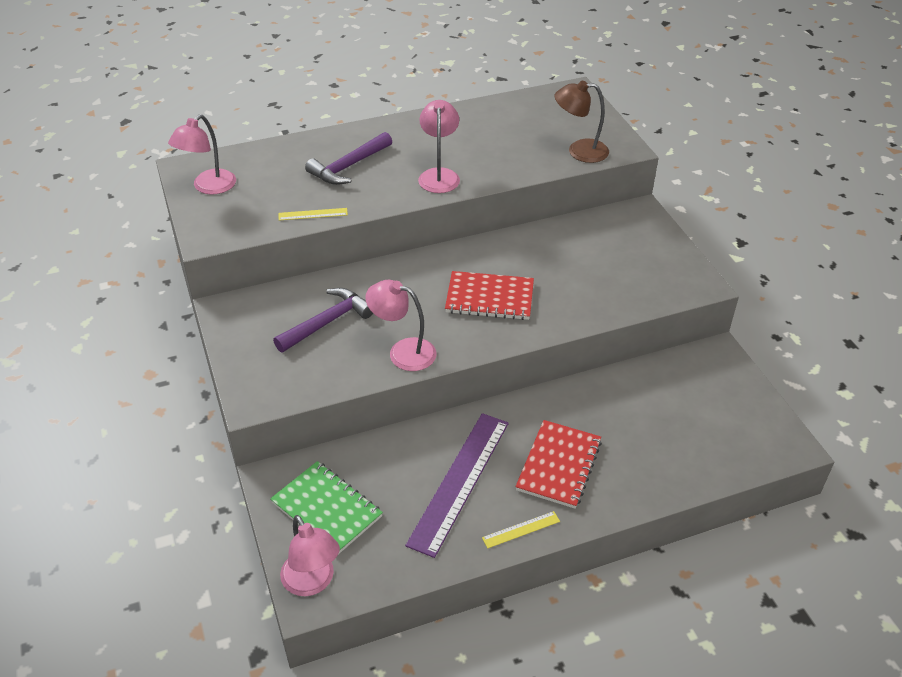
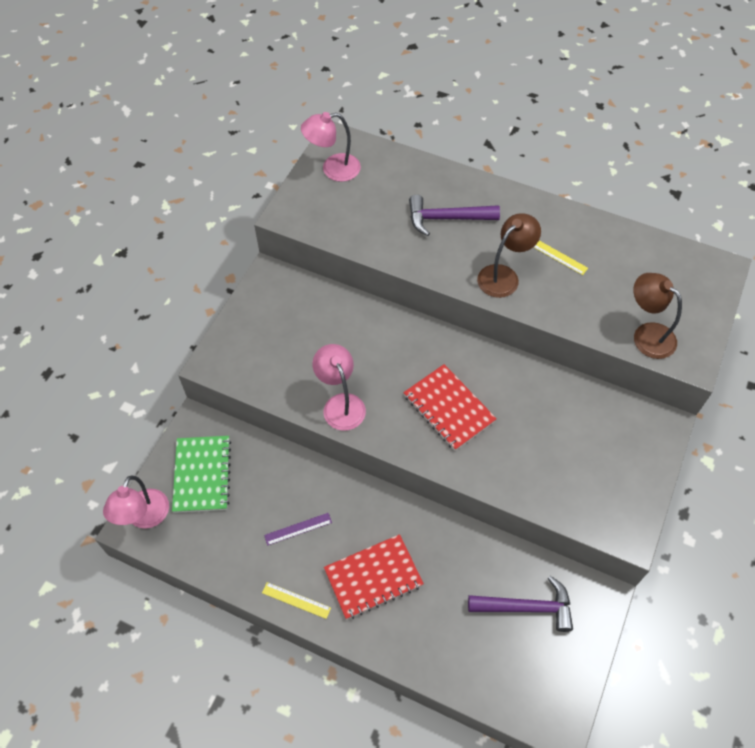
camera: 45 degrees right, 15 degrees up
(313, 214) = (375, 245): yellow ruler -> yellow ruler (557, 256)
(327, 322) = (319, 339): purple hammer -> purple hammer (526, 607)
(439, 175) = (504, 275): pink lamp -> brown lamp
(459, 481) = (298, 529): purple ruler -> purple ruler, size x0.43

